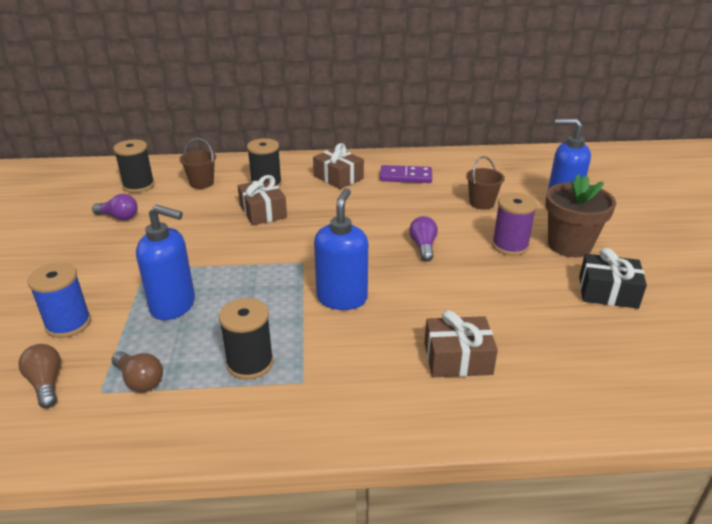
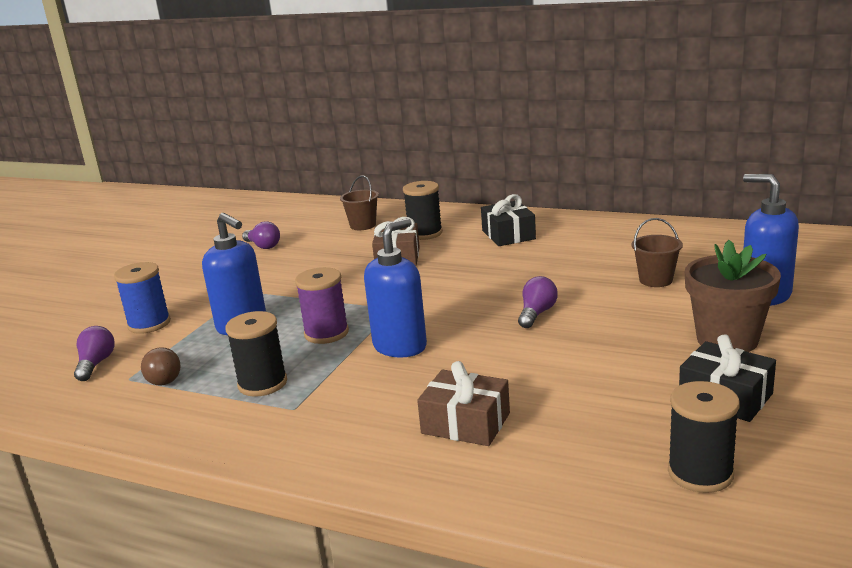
camera: 30 degrees right, 10 degrees down
(46, 383) = (96, 364): brown light bulb -> purple light bulb
(138, 186) = (303, 221): black spool -> black spool (700, 473)
(338, 177) = (508, 235): brown gift -> black gift
(405, 177) = (588, 242): purple domino -> none
(510, 246) = (644, 329): purple spool -> purple spool (326, 333)

